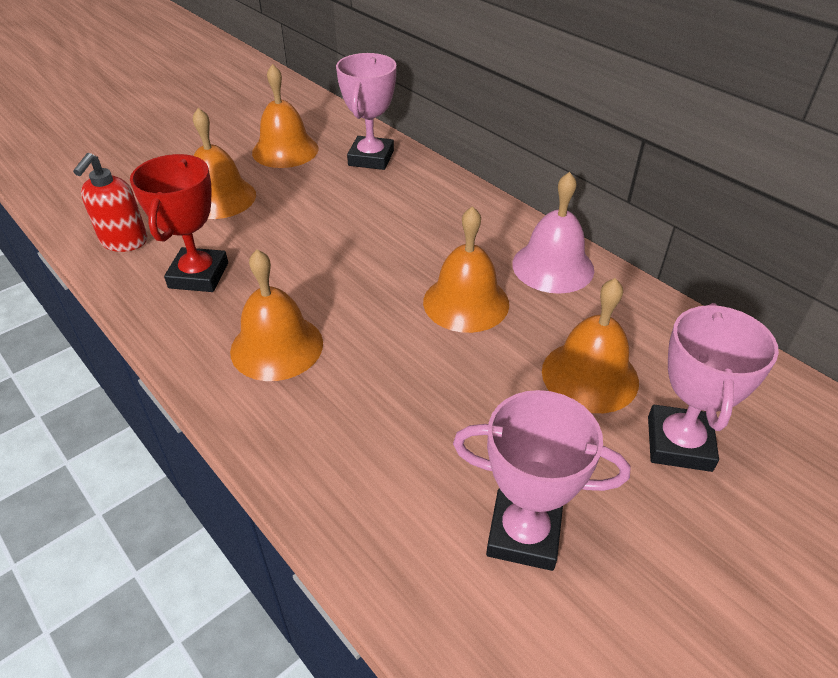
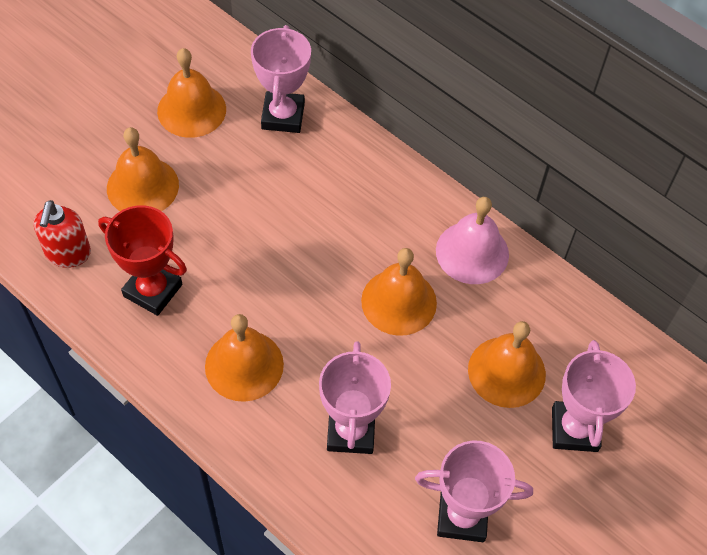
camera: 10 degrees left, 15 degrees up
(199, 275) = (153, 290): red trophy -> red trophy turned 60 degrees counterclockwise
(388, 422) = (351, 431): none -> pink trophy

